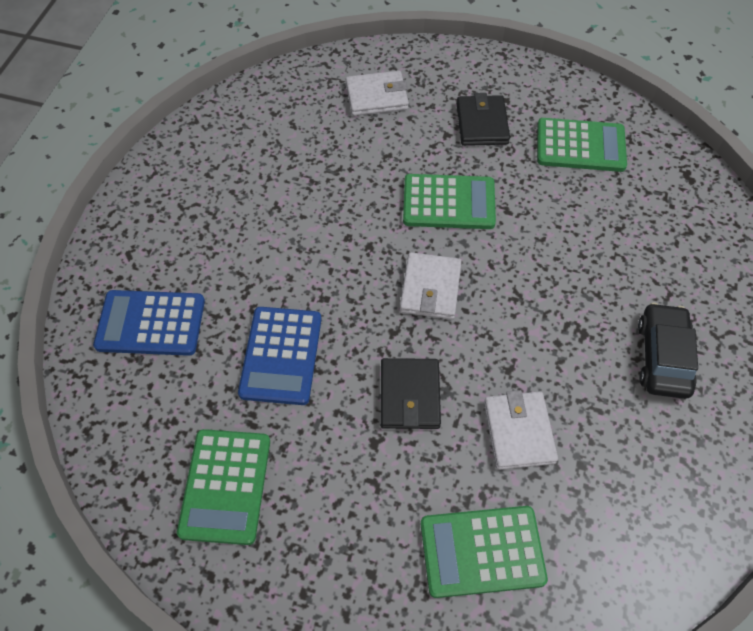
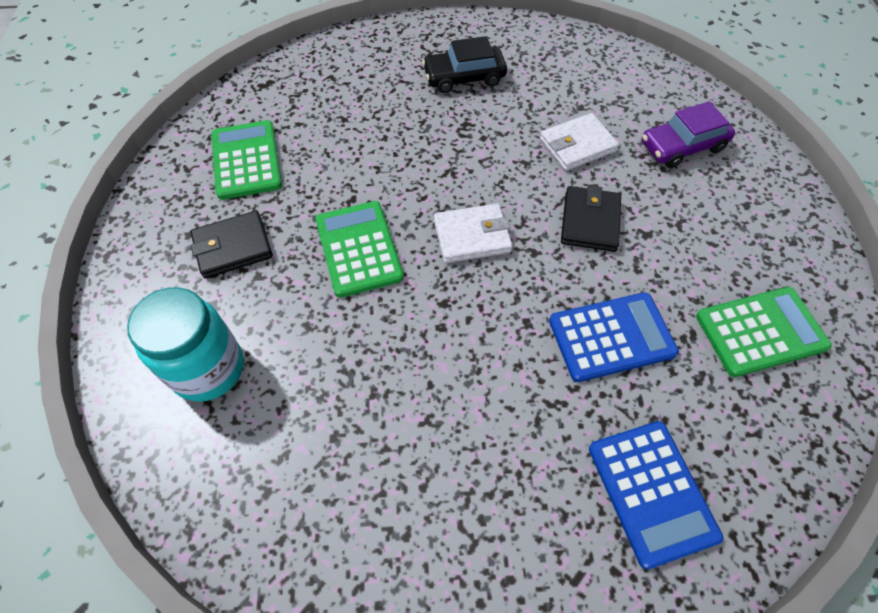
camera: 110 degrees left, 0 degrees up
(376, 97) = (208, 369): white wallet -> turquoise jar
(409, 396) = (590, 221): black wallet -> black wallet turned 60 degrees counterclockwise
(482, 551) = (682, 146): green calculator -> purple car

